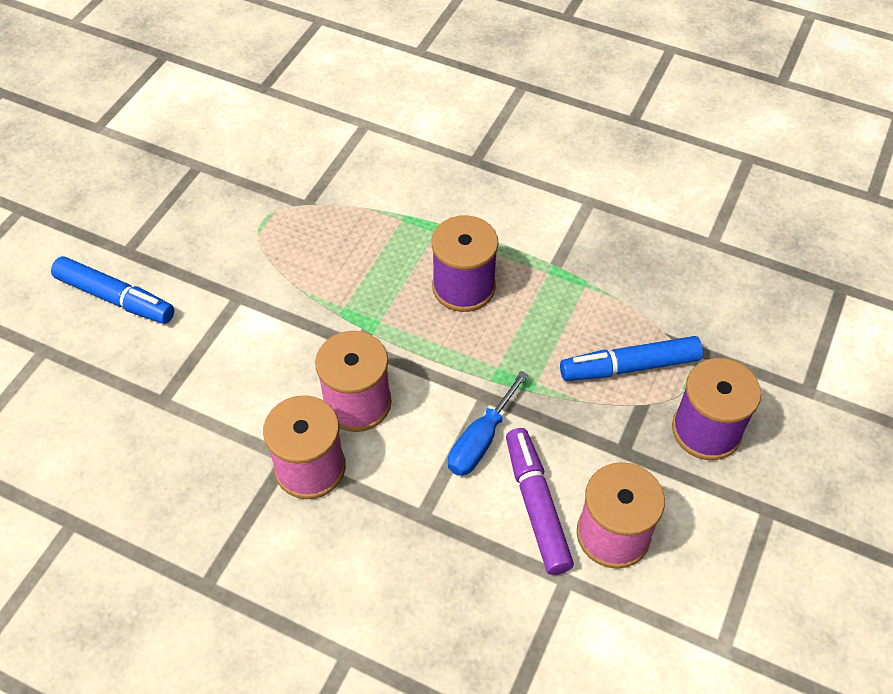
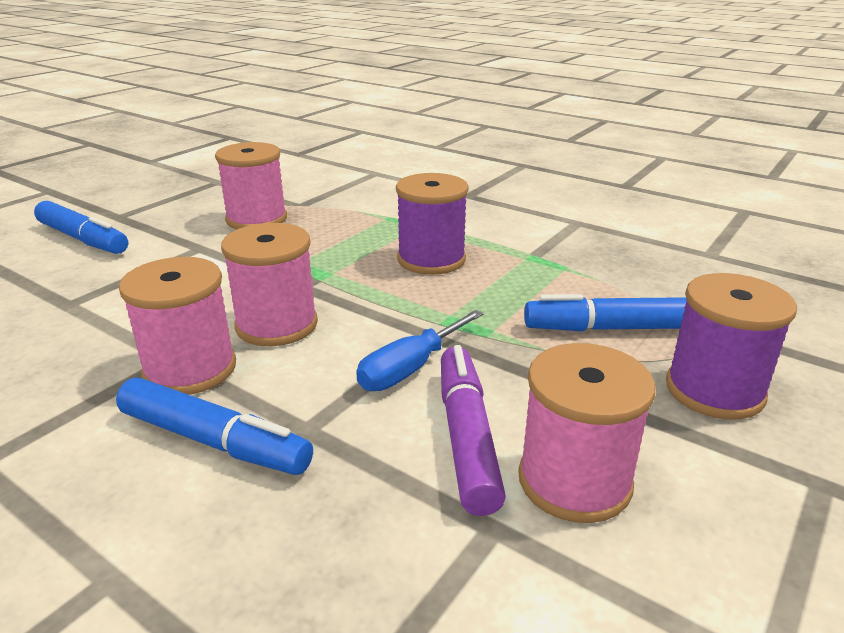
camera: 10 degrees right, 25 degrees down
(273, 238) = (256, 219): none -> pink spool
(362, 538) = (214, 441): none -> blue marker

